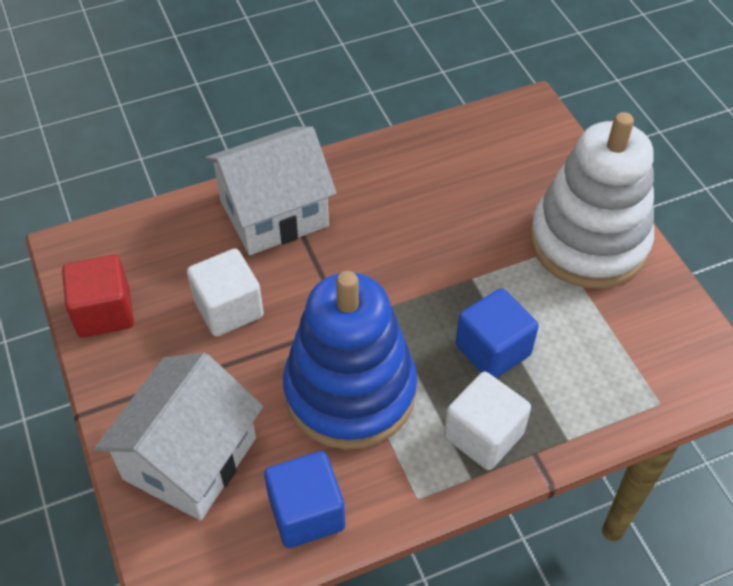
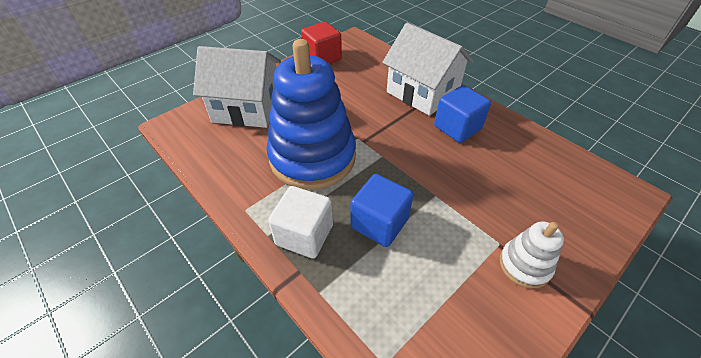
camera: 70 degrees right, 5 degrees down
(228, 308) = (346, 95): white cube -> none
(306, 513) = (224, 161): blue cube -> blue cube (457, 127)
(588, 242) = (524, 265): white stacking toy -> white stacking toy, size x0.46

